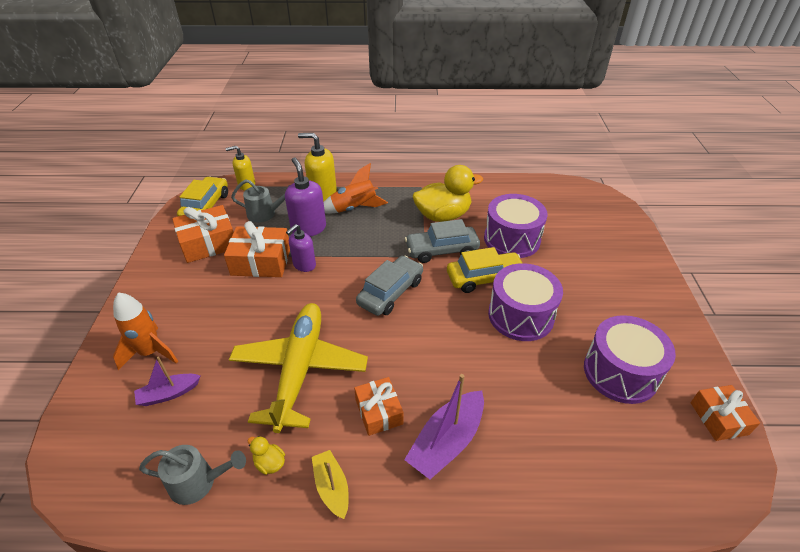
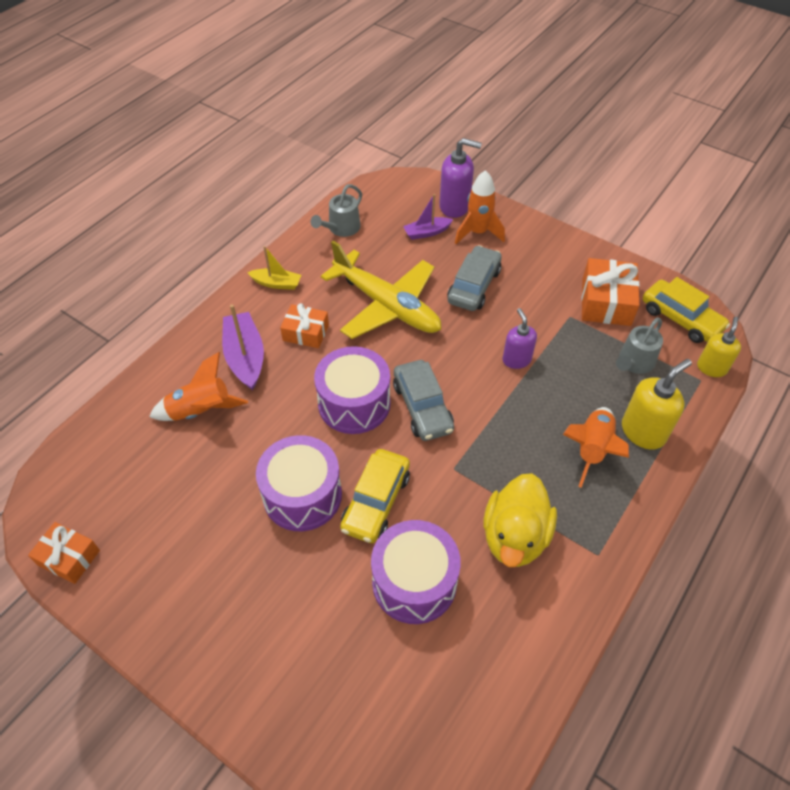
camera: 125 degrees right, 10 degrees up
(169, 394) = (427, 232): purple boat -> purple boat turned 120 degrees counterclockwise
(261, 261) = (546, 330): orange gift -> none
(269, 463) = (323, 262): yellow duck -> none
(308, 228) = (579, 389): purple soap dispenser -> purple soap dispenser (455, 206)
(441, 250) = (451, 491): grey car -> grey car (474, 286)
(529, 431) = (201, 411): none -> orange rocket
(620, 372) = (174, 523): purple drum -> purple drum (354, 403)

